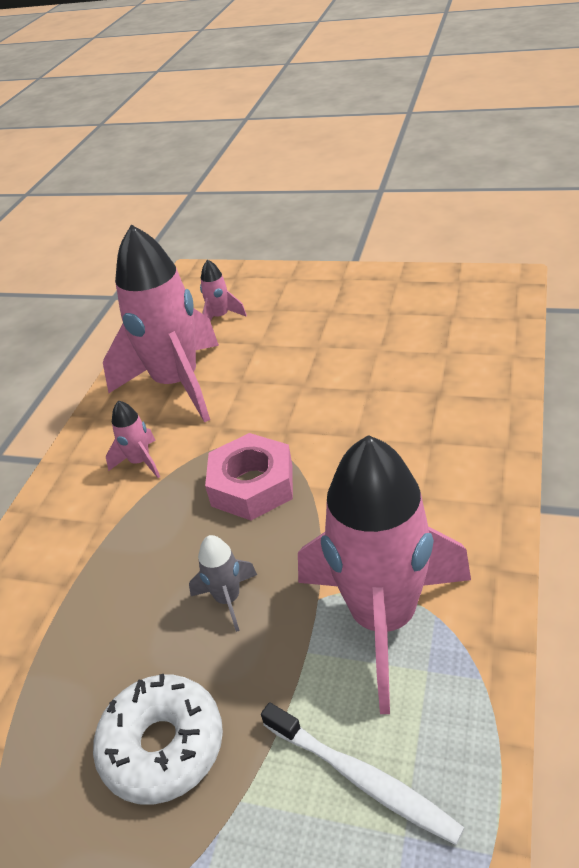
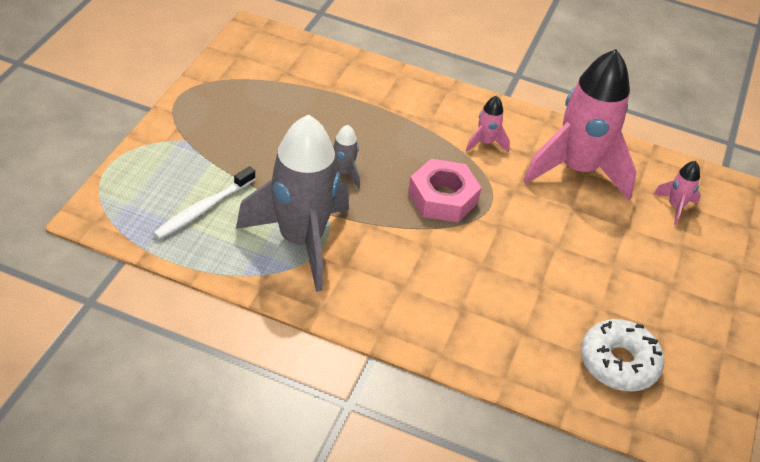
camera: 85 degrees right, 5 degrees up
(163, 746) = (254, 137): white donut -> white donut (618, 363)
(383, 619) = (301, 241): pink rocket -> grey rocket

